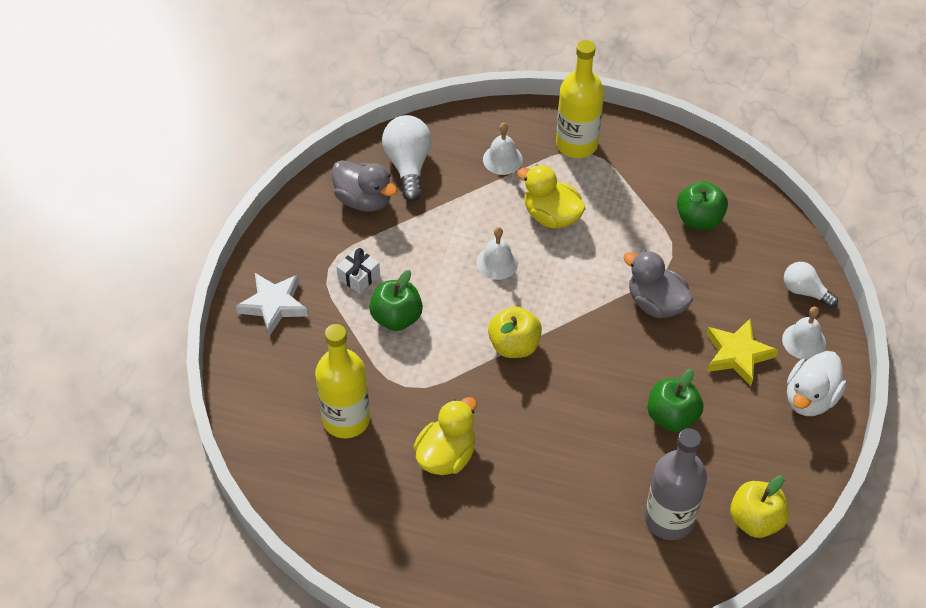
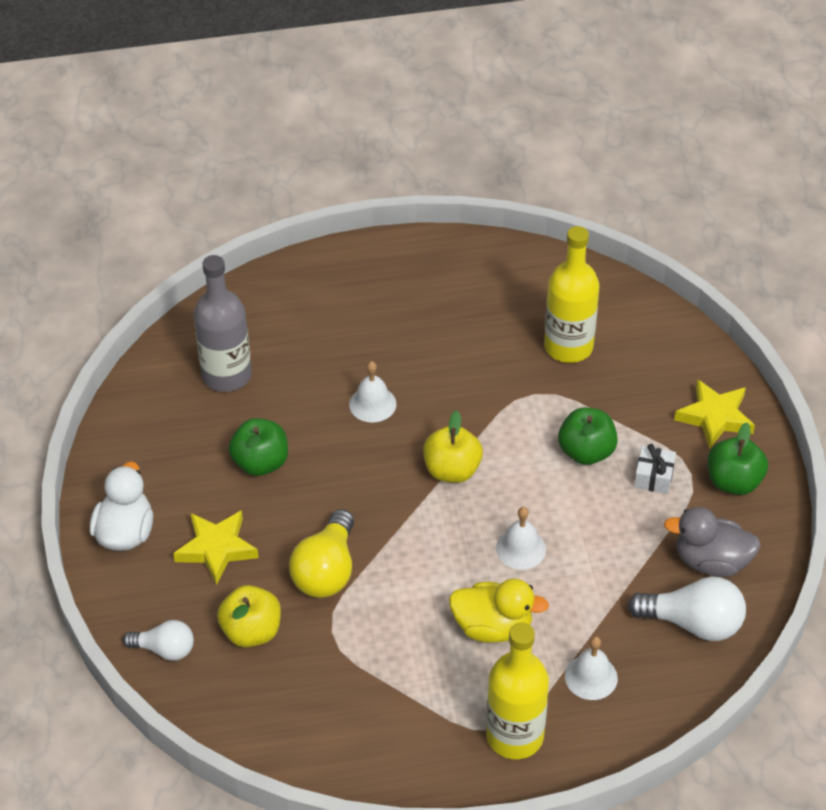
camera: 155 degrees right, 5 degrees down
(274, 305) = (715, 417): white star -> yellow star
(408, 166) = (693, 623): white light bulb -> white light bulb turned 45 degrees counterclockwise
(446, 455) = (457, 351): yellow duck -> none
(656, 303) = (326, 570): grey duck -> yellow light bulb
(699, 219) = (320, 692): green apple -> green apple (733, 482)
(755, 520) = (146, 402): yellow apple -> yellow apple (251, 631)
(804, 341) = (149, 591): white bell -> white bell (372, 404)

